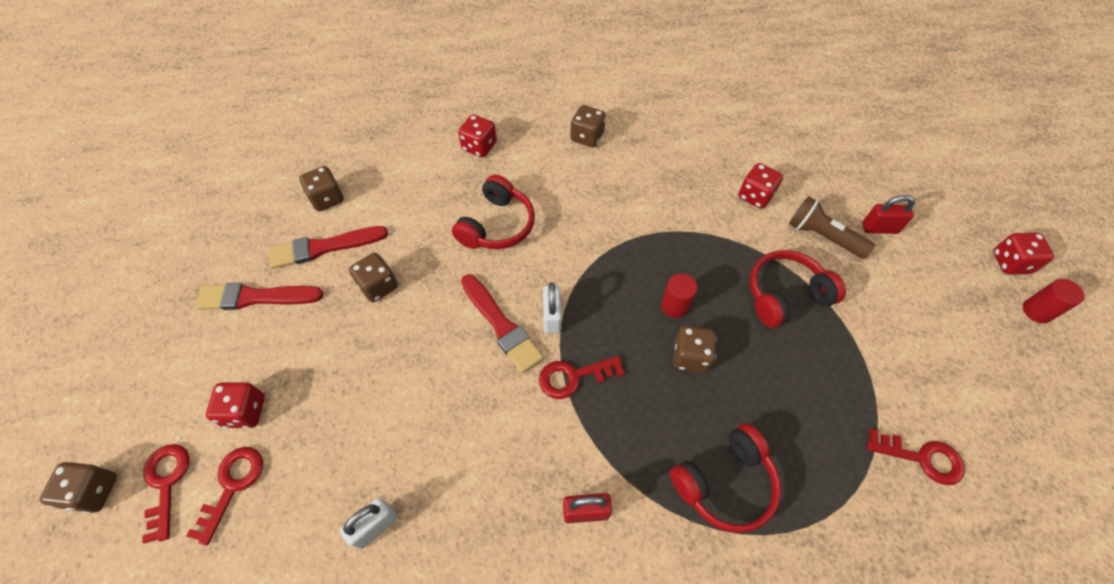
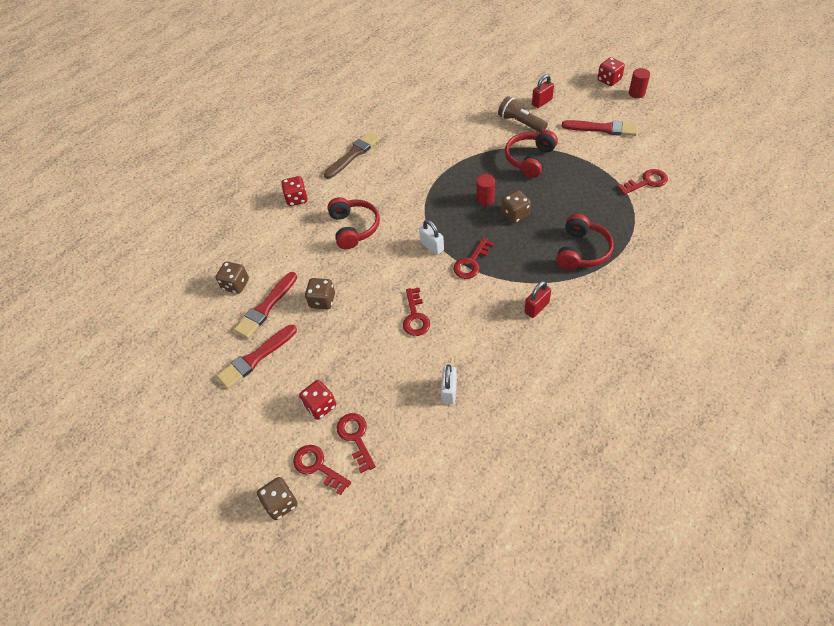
camera: 35 degrees left, 5 degrees down
(443, 391) = (415, 316): none -> red key
(501, 325) = (411, 268): red brush -> red brush (603, 128)
(587, 137) = (353, 154): brown dice -> brown brush
(755, 196) = (471, 125): red dice -> none
(822, 236) = (520, 123): brown flashlight -> brown flashlight turned 45 degrees clockwise

